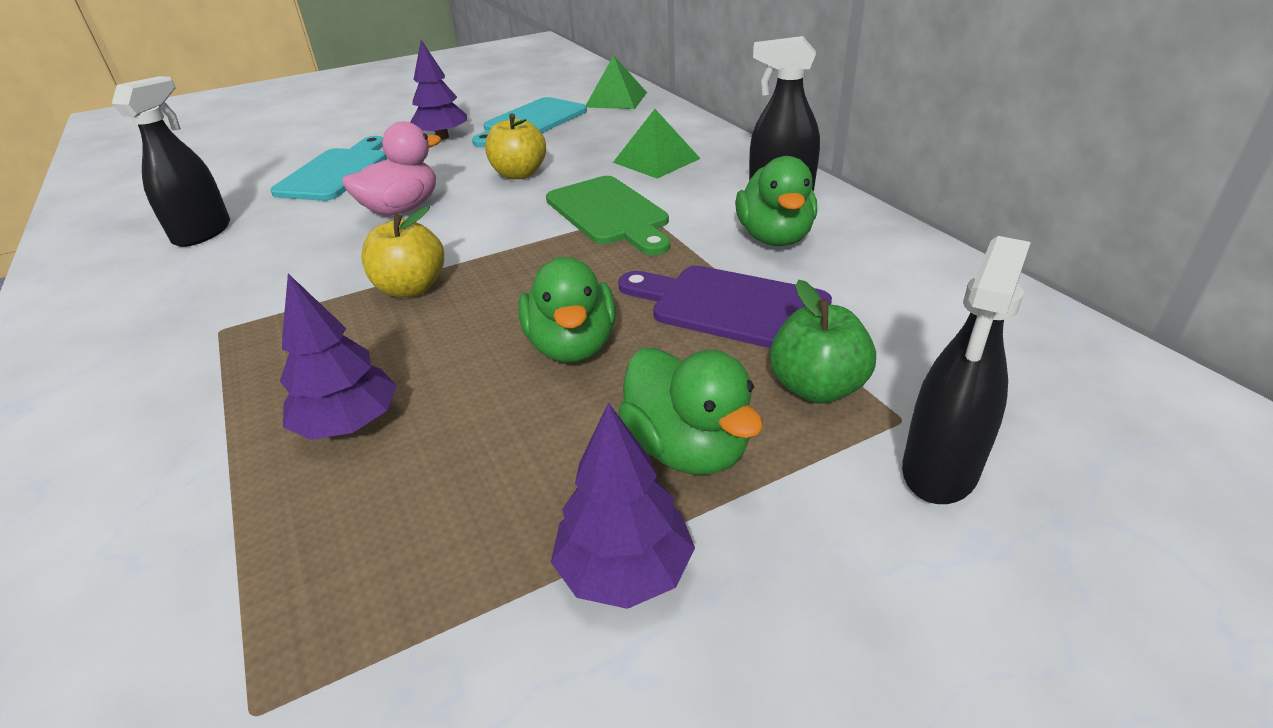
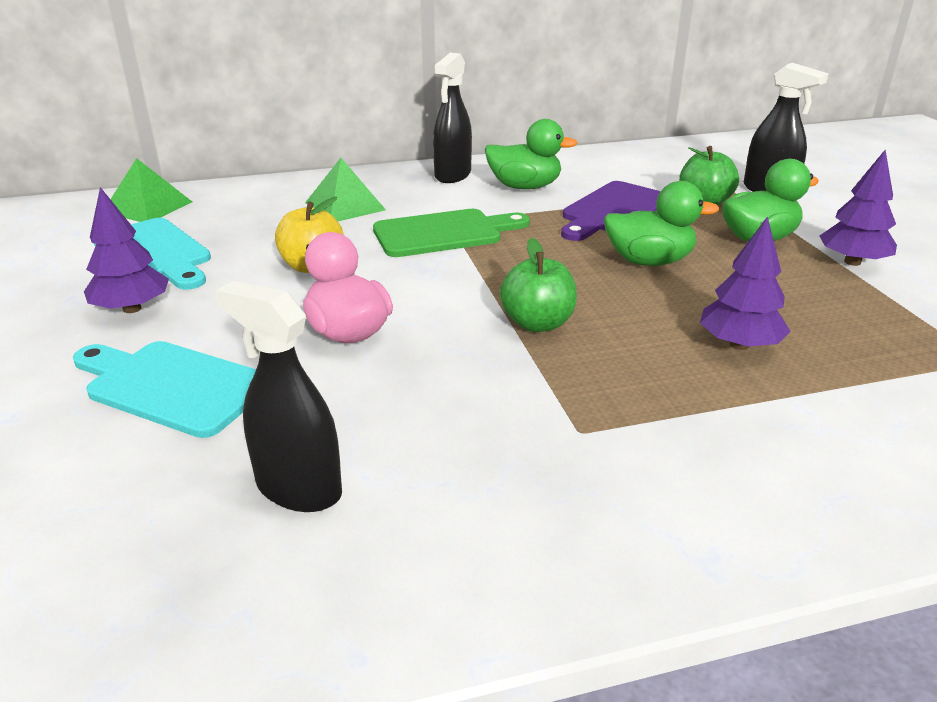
camera: 80 degrees left, 5 degrees down
(411, 288) = (537, 323): yellow apple -> green apple

